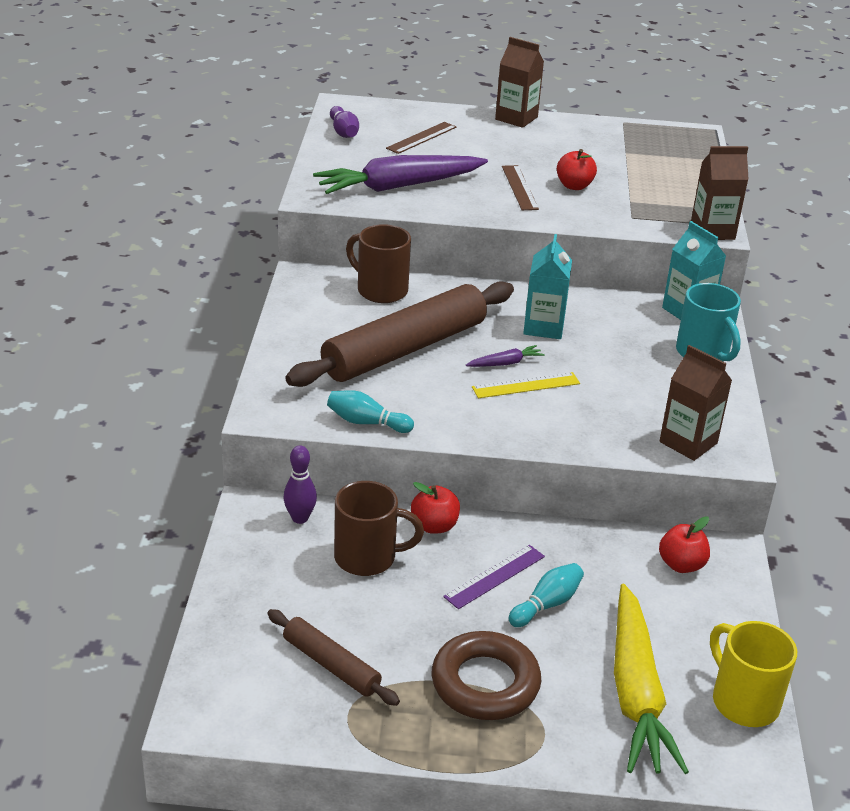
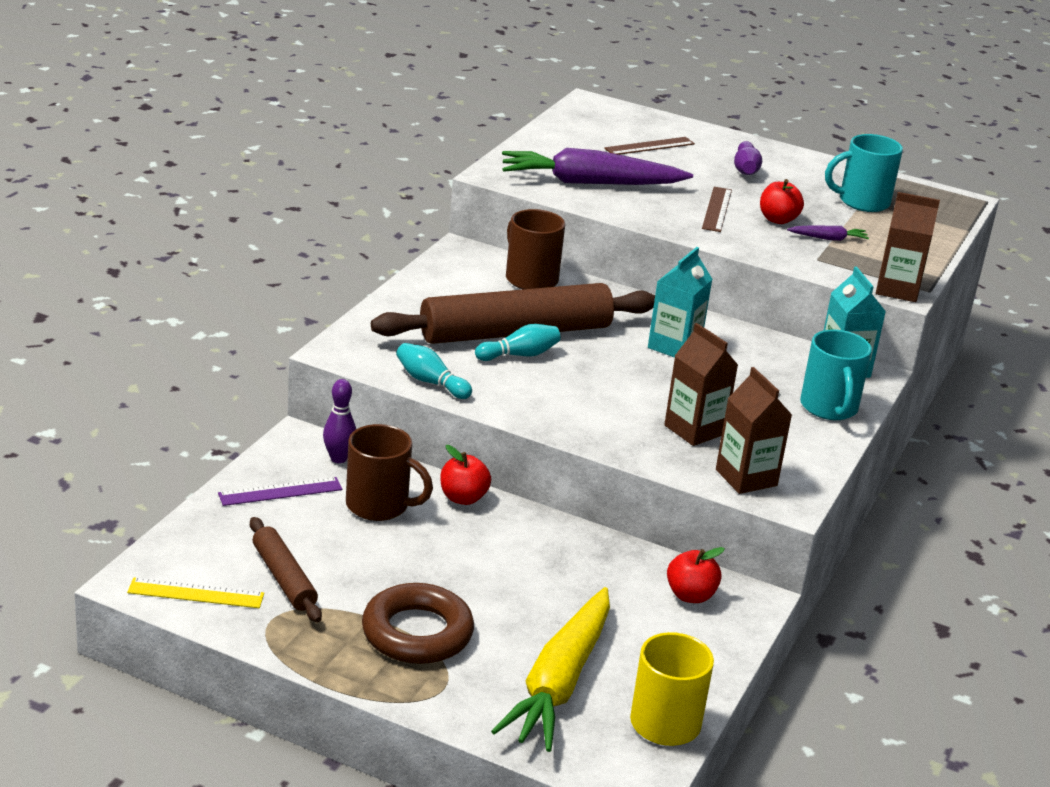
camera: 20 degrees right, 5 degrees down
(343, 132) = (572, 126): purple bowling pin -> purple bowling pin (745, 169)
(495, 576) = (491, 554): purple ruler -> purple ruler (280, 492)
(505, 363) = (608, 367): purple carrot -> purple carrot (828, 238)
(516, 118) = (767, 148): brown carton -> brown carton (694, 430)
(526, 385) = (614, 390): yellow ruler -> yellow ruler (196, 593)
(546, 604) = (525, 589): turquoise bowling pin -> turquoise bowling pin (519, 355)
(625, 153) = (861, 202): none -> turquoise mug

